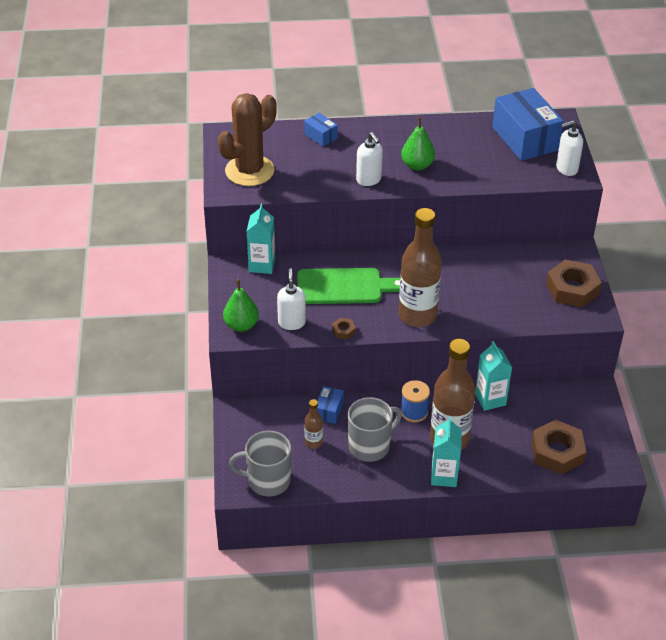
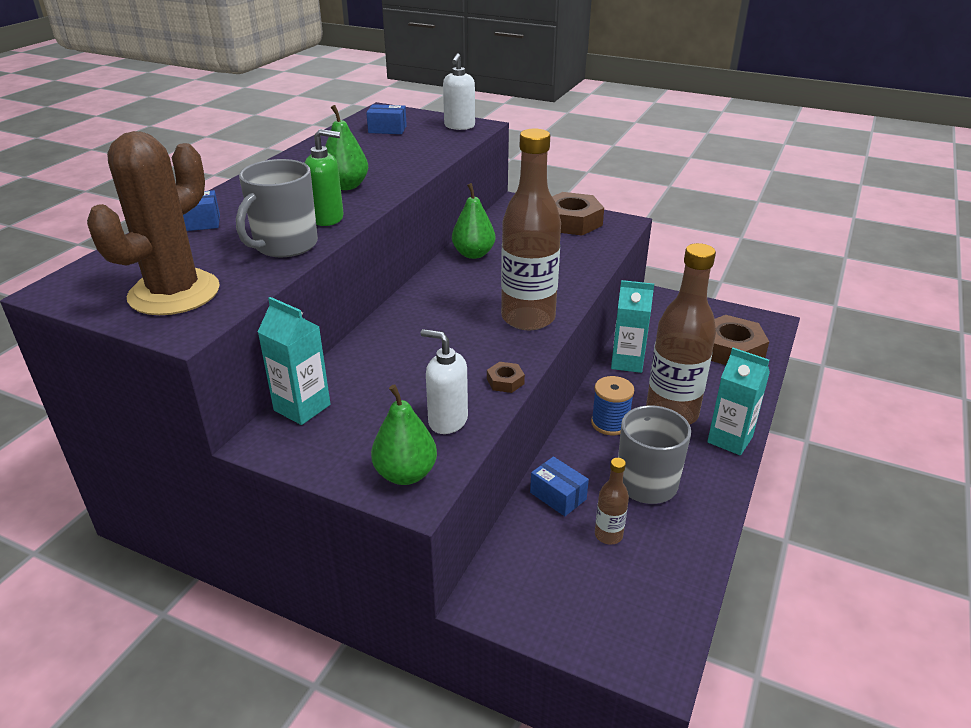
camera: 60 degrees left, 10 degrees down
(249, 171) = (174, 293): brown cactus -> brown cactus turned 45 degrees clockwise
(267, 480) = (657, 619): grey mug -> grey mug (284, 245)
(344, 287) = (424, 353): green cutting board -> none
(369, 180) = (328, 218): white soap dispenser -> green soap dispenser
(476, 259) = (473, 254): none -> green pear
(525, 138) = (387, 129): blue box -> blue box, size x0.46

